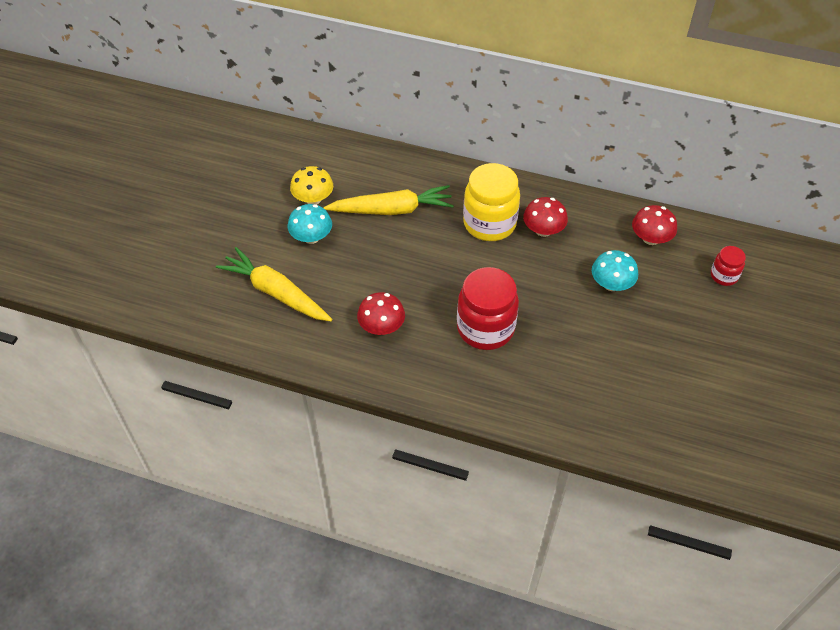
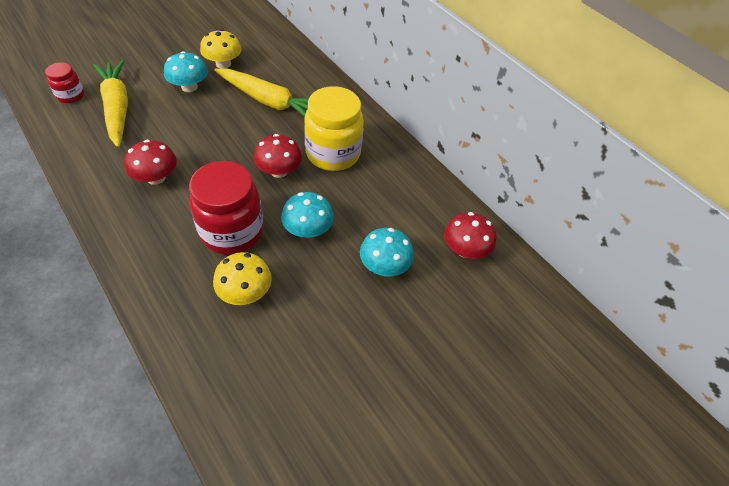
camera: 30 degrees right, 0 degrees up
(535, 292) = (307, 229): none -> turquoise mushroom
(542, 362) = (245, 292): none -> yellow mushroom
(543, 230) = (372, 184): red mushroom -> red mushroom (279, 171)
(724, 276) = (506, 329): red jar -> red jar (71, 96)

